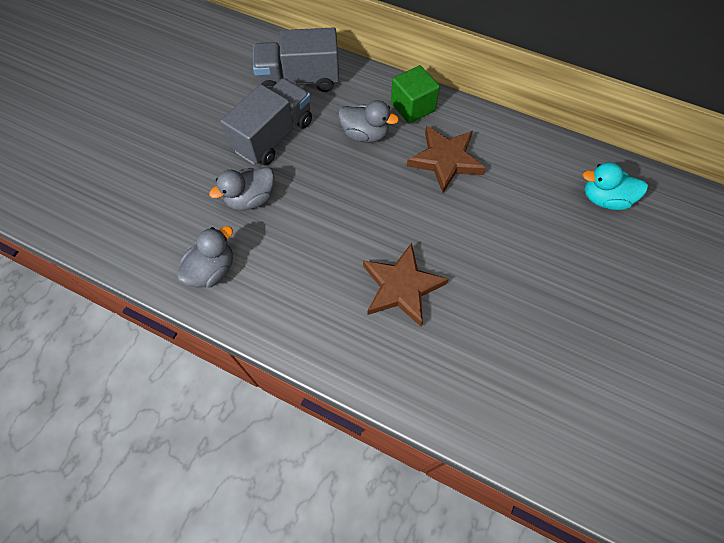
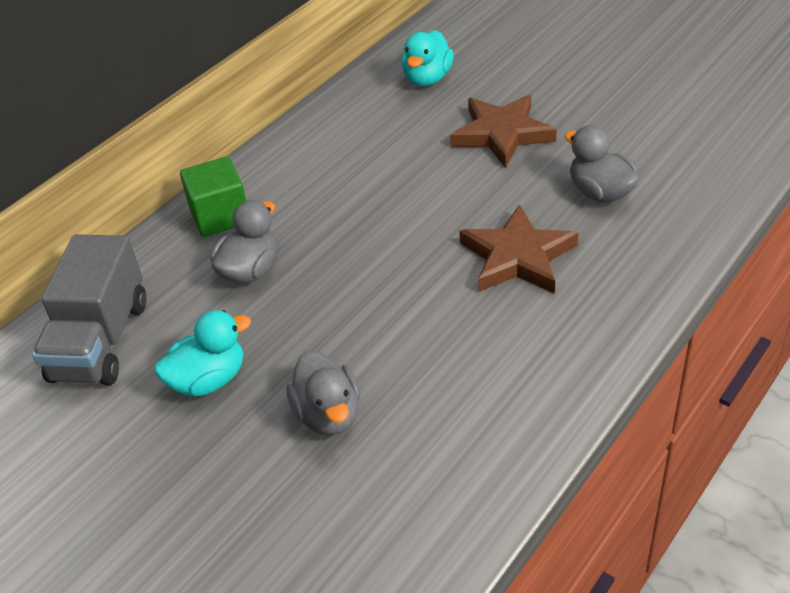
camera: 75 degrees left, 20 degrees down
(212, 270) = (453, 469): grey duck -> grey duck (600, 193)
(273, 136) = (208, 380): grey truck -> turquoise duck
(445, 160) = (327, 195): brown star -> brown star (502, 134)

